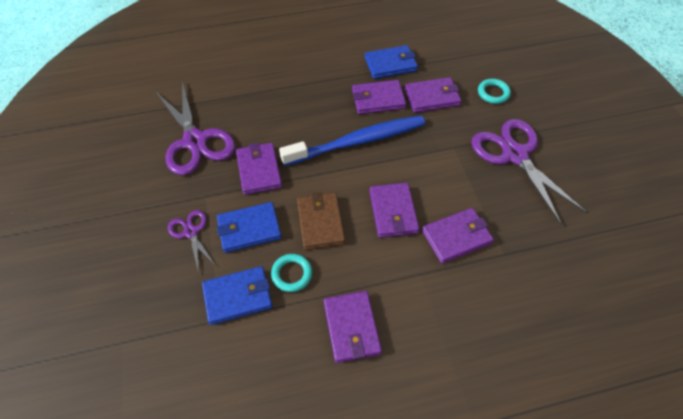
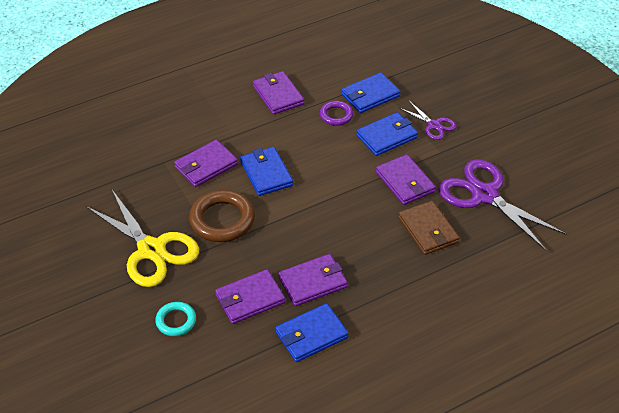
camera: 165 degrees right, 10 degrees down
(292, 274) = (336, 115): turquoise ring -> purple ring
(320, 222) = (328, 153): brown wallet -> brown wallet (428, 230)
(357, 142) = (320, 229): blue toothbrush -> none
(393, 212) = (266, 173): purple wallet -> blue wallet
(446, 170) = (222, 220): none -> brown ring
(514, 155) = (151, 250): purple scissors -> yellow scissors

